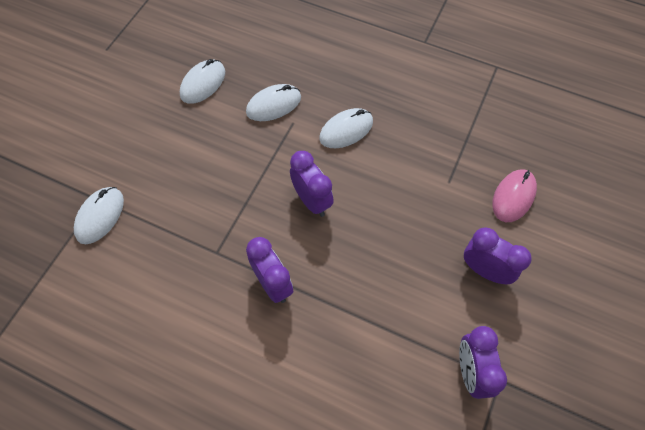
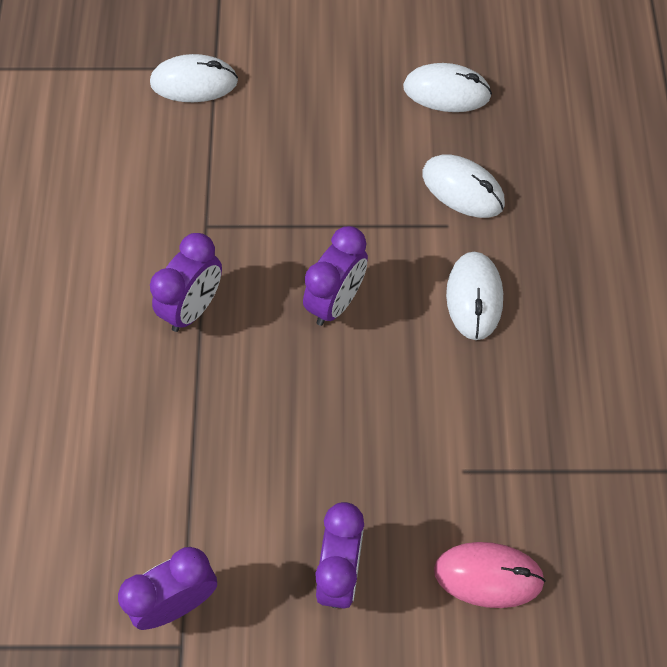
camera: 65 degrees right, 0 degrees up
(346, 130) = (474, 297): white mouse -> white mouse turned 60 degrees clockwise

